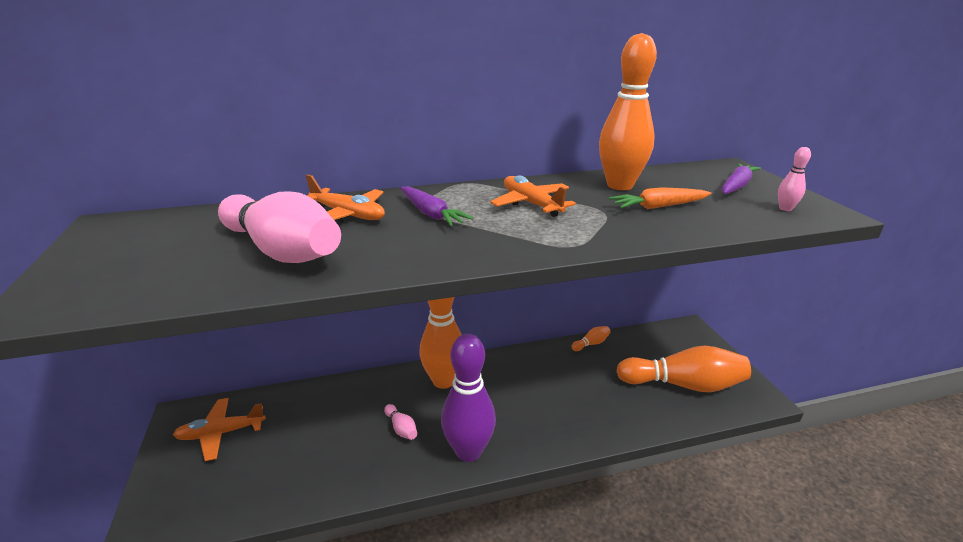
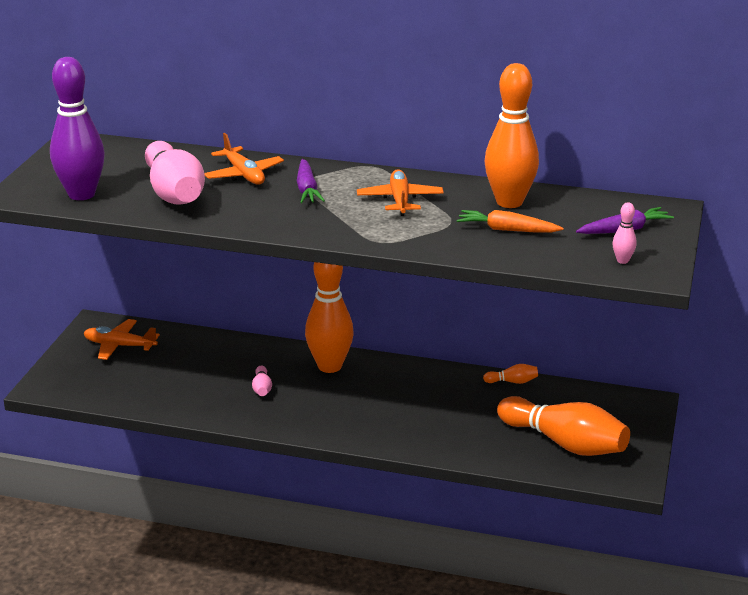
camera: 30 degrees right, 0 degrees up
(468, 451) = (303, 421): purple bowling pin -> purple bowling pin (81, 194)

